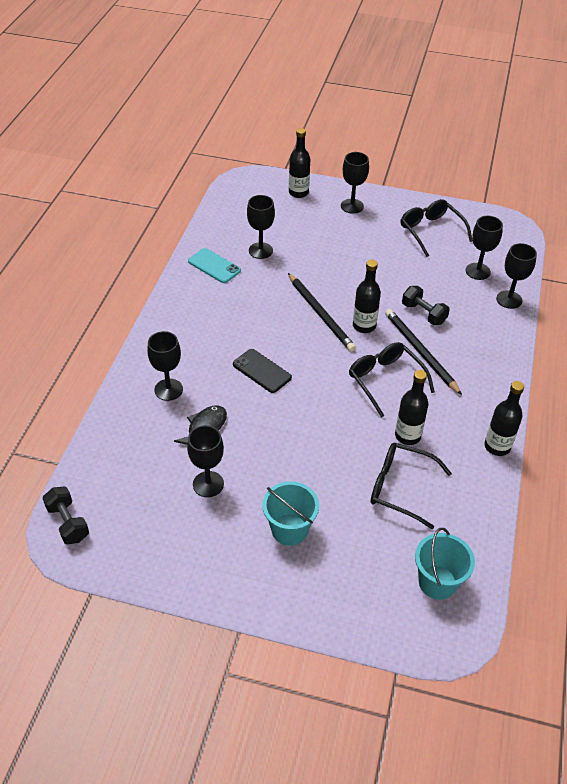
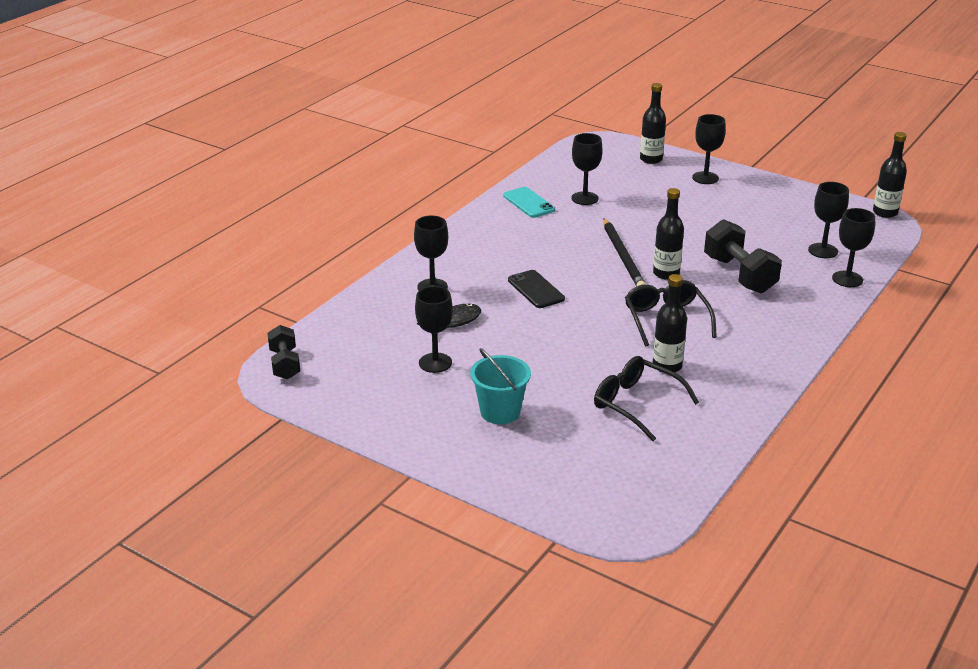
camera: 20 degrees right, 15 degrees down
(420, 352) = (718, 304): black pencil -> none
(423, 314) = (739, 274): black dumbbell -> black dumbbell, size x1.61
(431, 231) = (785, 210): black glasses -> none
(437, 582) = (636, 483): turquoise bucket -> none
(497, 446) = (764, 393): black bottle -> black bottle (885, 212)

